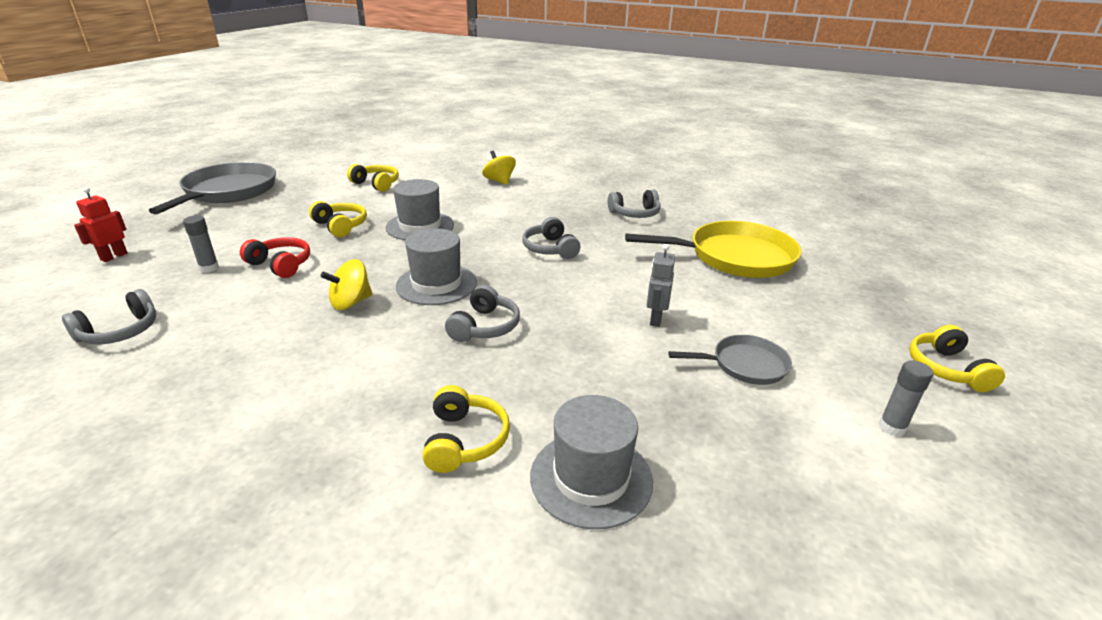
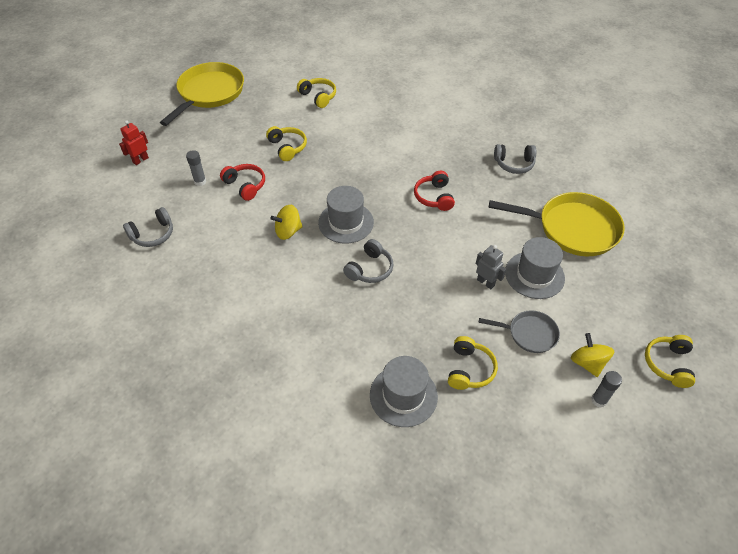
camera: 15 degrees right, 20 degrees up
(228, 192) = (209, 93): grey pan -> yellow pan
(420, 226) = (344, 156): grey hat -> grey hat (534, 275)
(464, 440) = (340, 356): yellow headphones -> yellow headphones (469, 369)
(499, 181) = (416, 104): yellow spinning top -> yellow spinning top (587, 363)
(550, 249) = (434, 197): grey headphones -> red headphones
(655, 319) = (486, 282): grey robot -> grey robot turned 105 degrees clockwise

